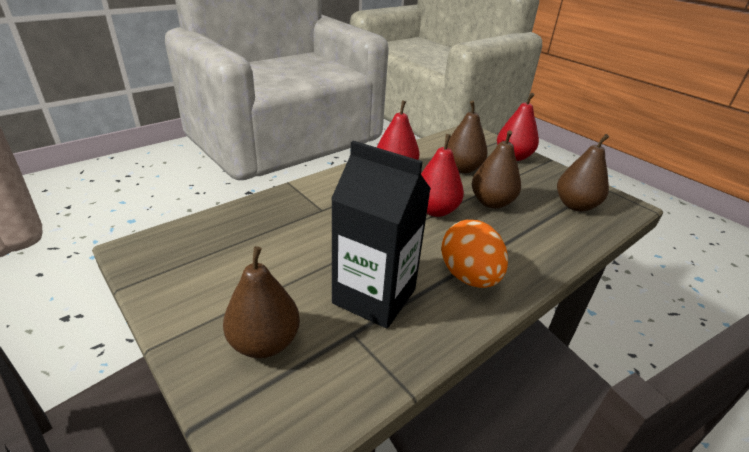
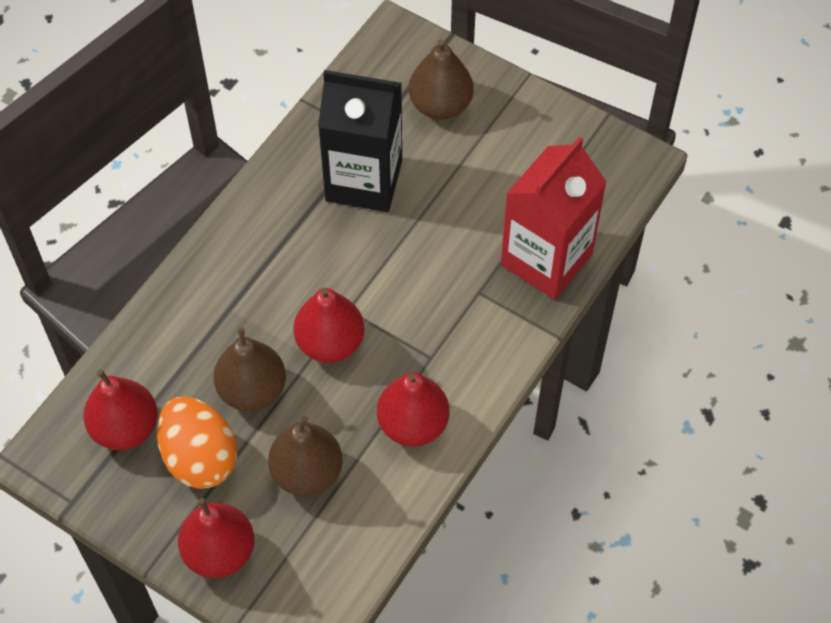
camera: 165 degrees right, 25 degrees up
(263, 213) = (546, 259): none -> red carton
(469, 276) = (270, 237): orange egg -> orange egg (200, 457)
(575, 205) = (125, 428): brown pear -> red pear

